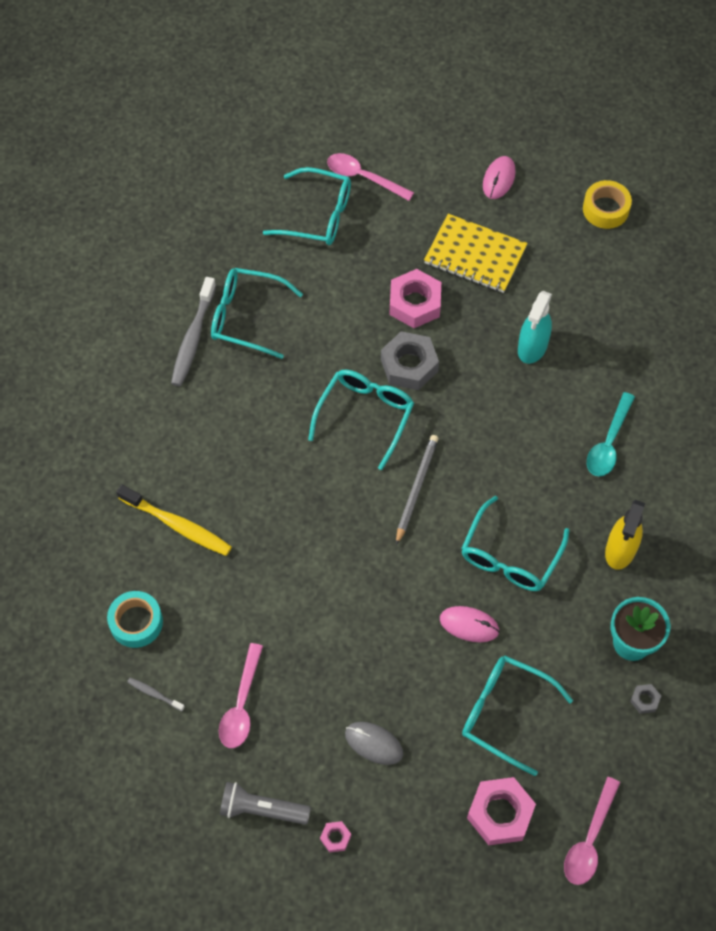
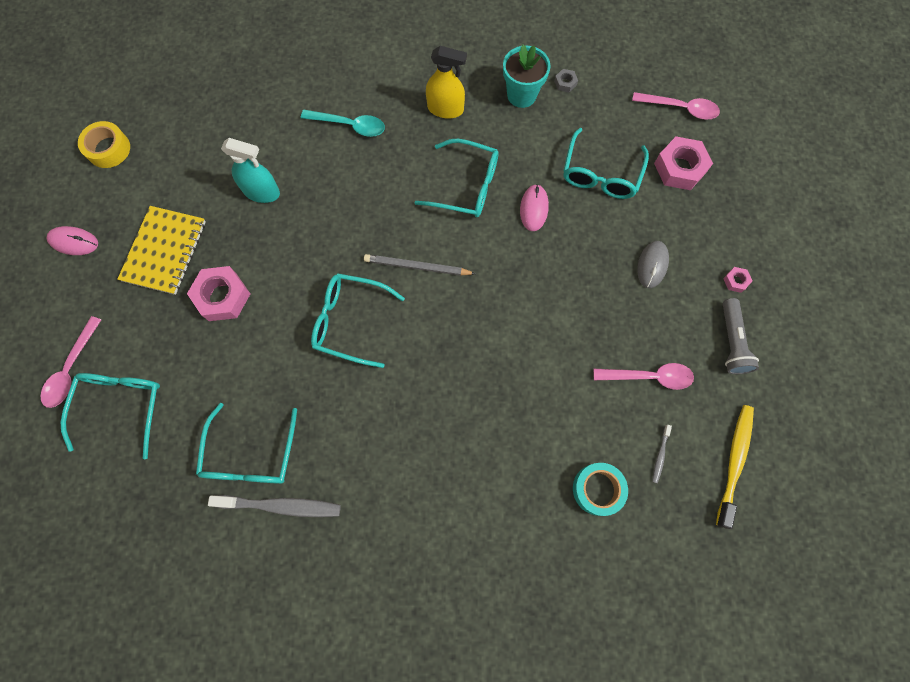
camera: 100 degrees left, 10 degrees up
(177, 525) = (492, 473): yellow toothbrush -> yellow toothbrush (734, 462)
(409, 365) = (291, 291): grey nut -> none

